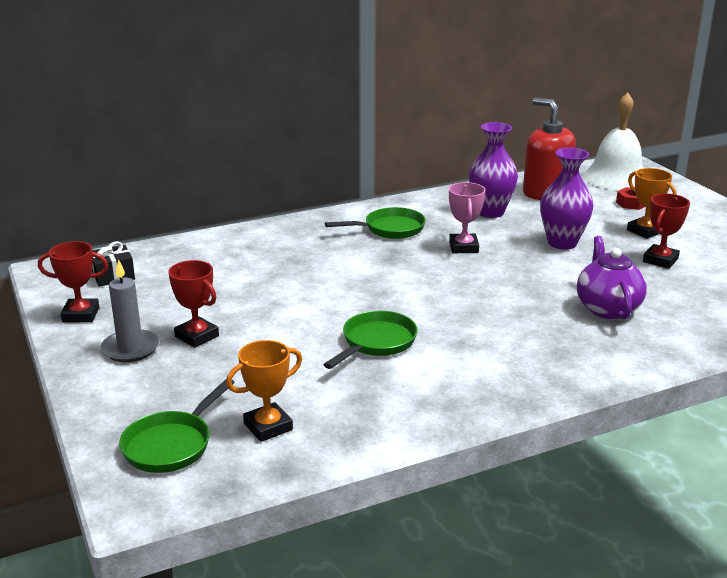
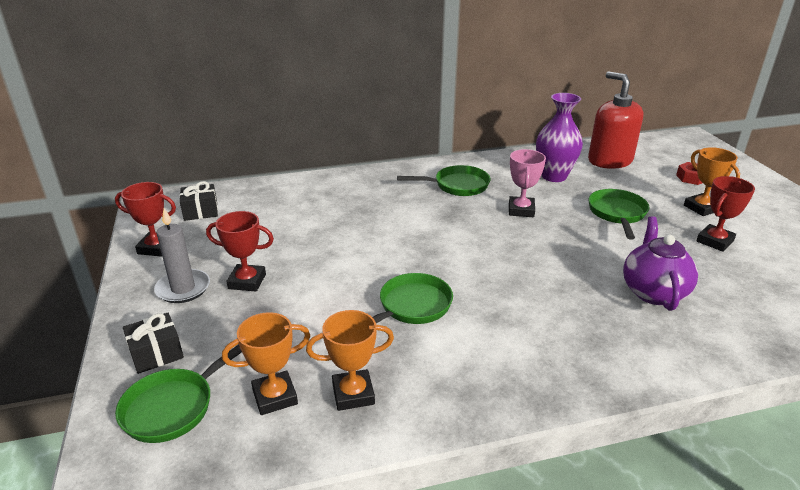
camera: 10 degrees right, 5 degrees up
(131, 405) = (156, 353): none -> black gift
(197, 336) = (247, 281): red trophy -> red trophy turned 45 degrees counterclockwise
(343, 417) = (353, 394): none -> orange trophy
(562, 243) = (617, 214): purple vase -> green pan
(616, 177) = (679, 150): white bell -> none

